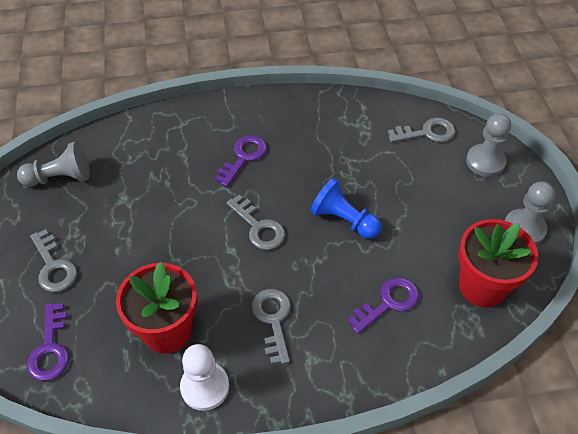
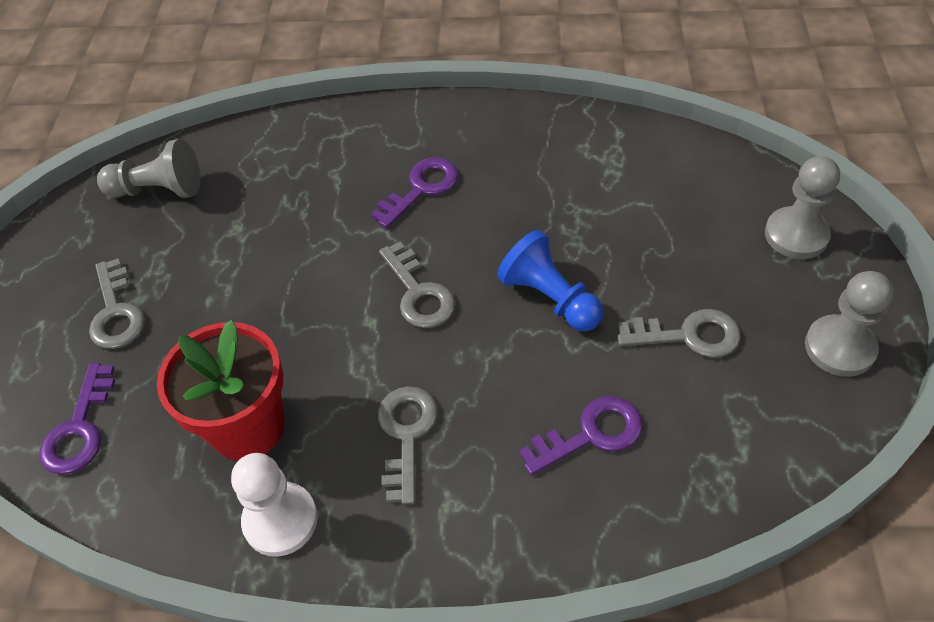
camera: 15 degrees right, 0 degrees up
(427, 133) = (710, 181): grey key -> grey key (689, 335)
(482, 286) = (749, 430): red flower pot -> none

